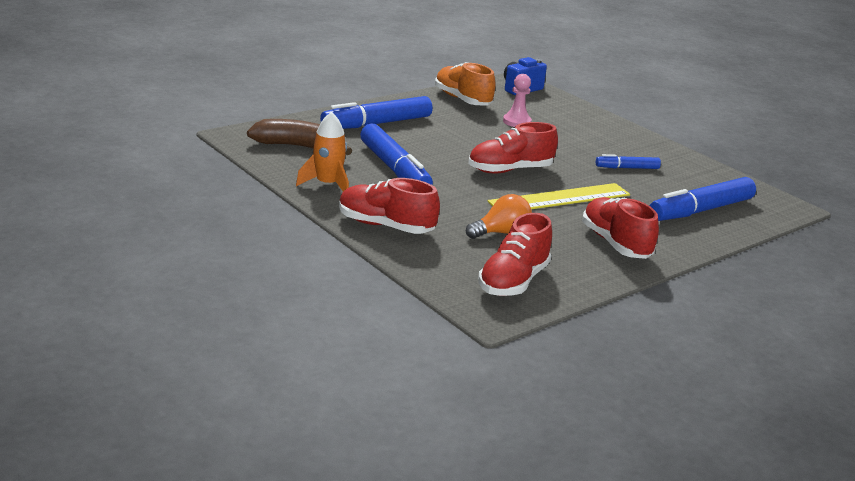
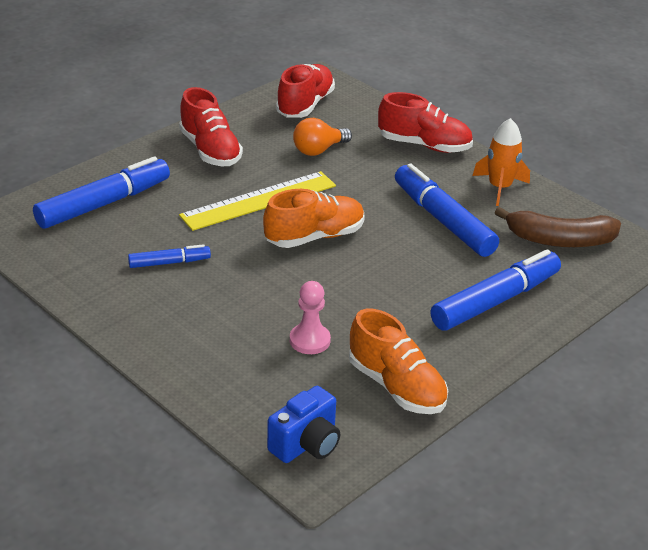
camera: 175 degrees right, 10 degrees up
(510, 170) = (314, 237): red shoe -> orange shoe

